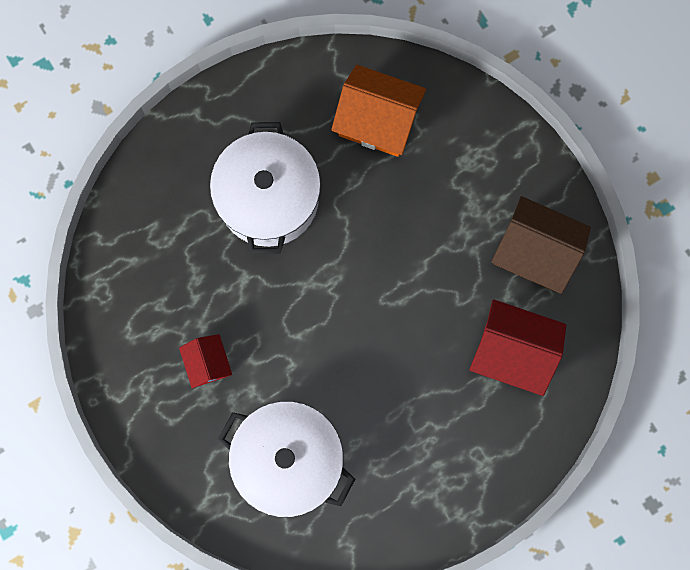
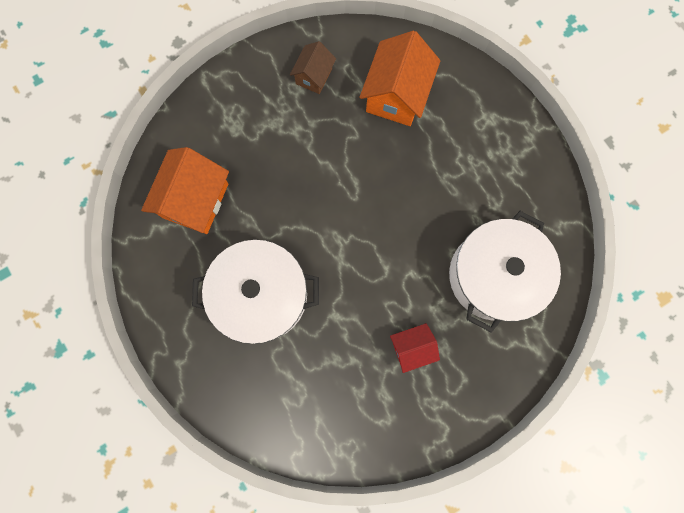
camera: 90 degrees left, 0 degrees up
(512, 351) = (396, 95): red house -> orange house
(534, 252) = (314, 76): brown house -> brown house, size x0.57

